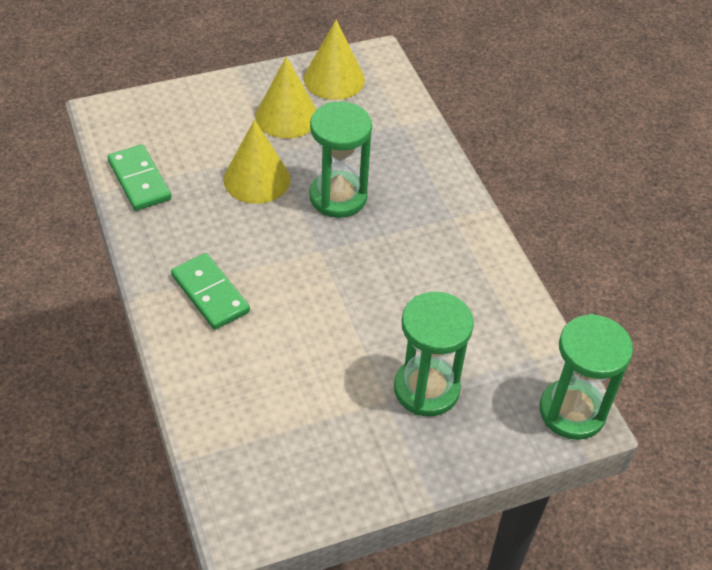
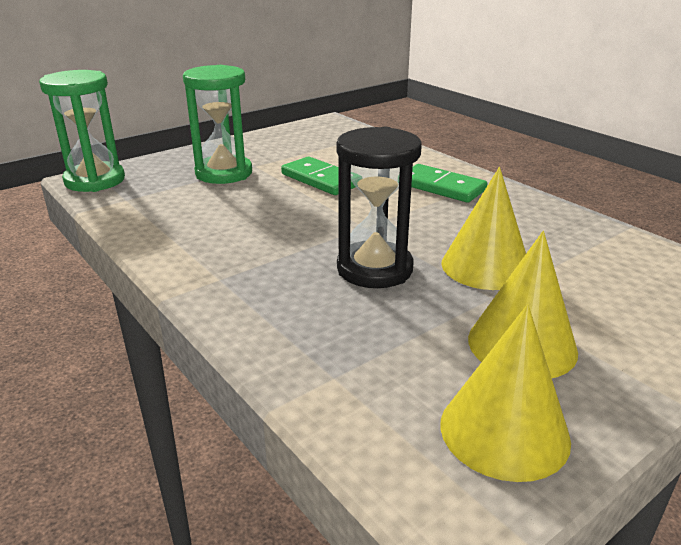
camera: 165 degrees right, 20 degrees down
(139, 180) = (608, 240): green domino -> green domino (321, 179)
(338, 197) = (374, 269): green hourglass -> black hourglass

